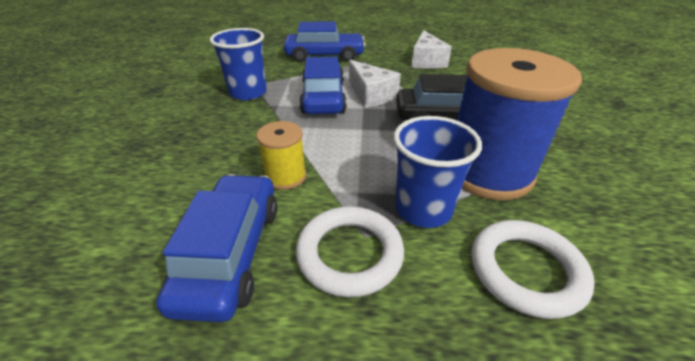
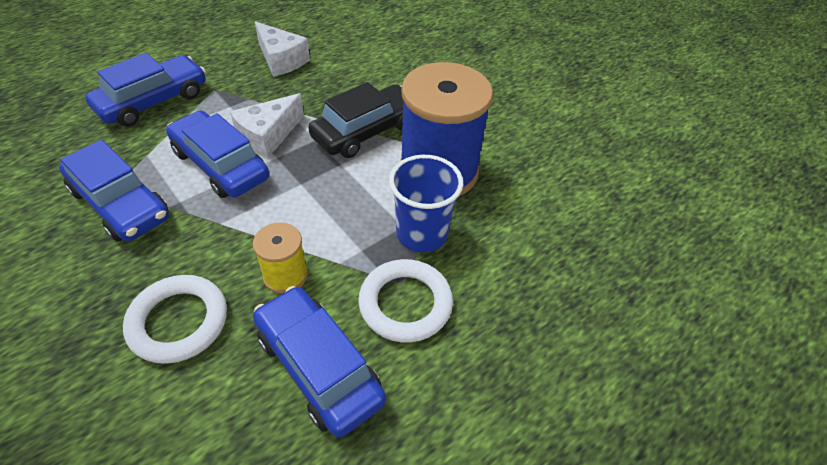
camera: 45 degrees left, 10 degrees up
(248, 93) = (120, 204): blue cup -> blue car
(371, 95) = (268, 136): white cheese -> white cheese turned 120 degrees clockwise
(526, 270) = (516, 239): white ring -> white ring (178, 322)

